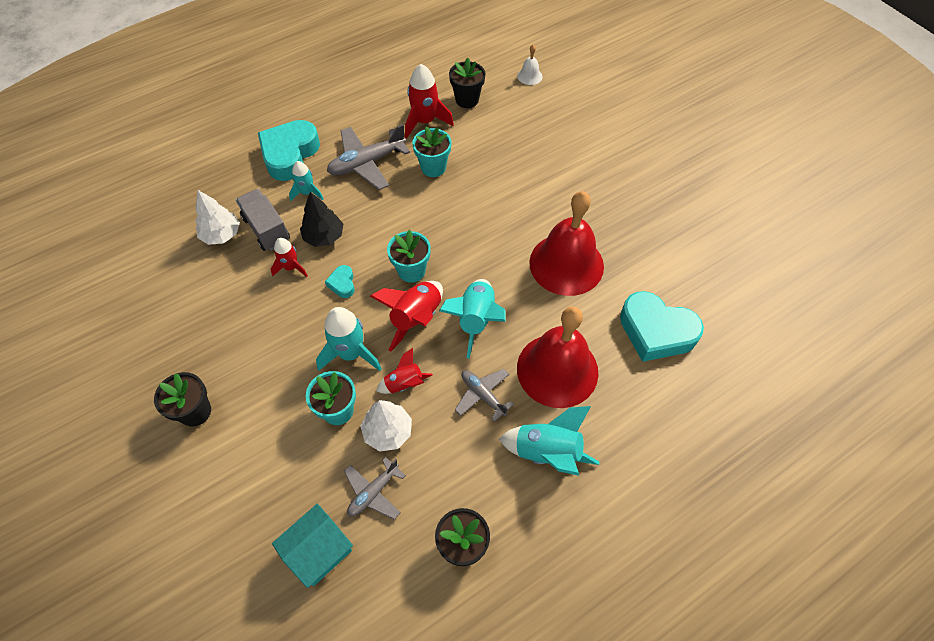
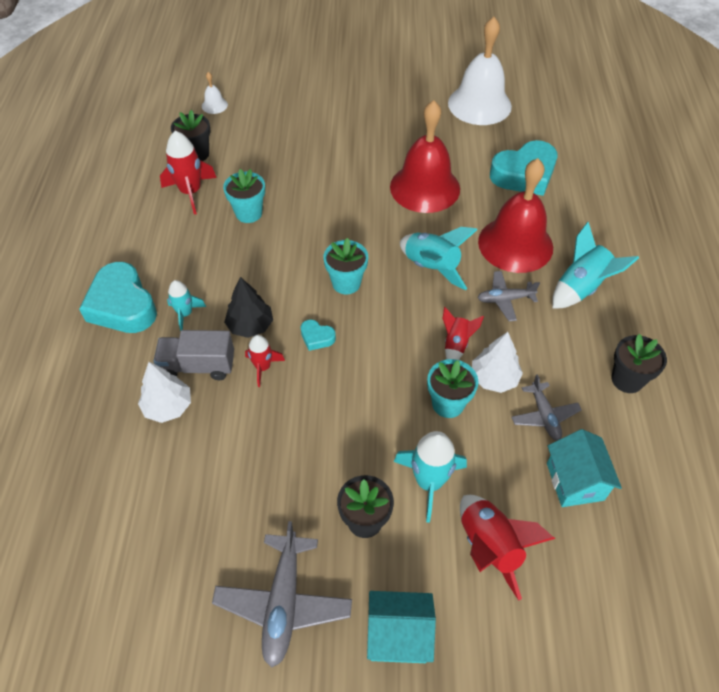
camera: 55 degrees left, 5 degrees down
(112, 487) = (398, 635): none -> turquoise house
(350, 353) = (396, 367): turquoise rocket -> turquoise rocket (429, 482)
(367, 163) = (196, 254): grey plane -> grey plane (283, 602)
(416, 318) = (398, 304): red rocket -> red rocket (489, 546)
(718, 246) = (479, 104): none -> white bell

